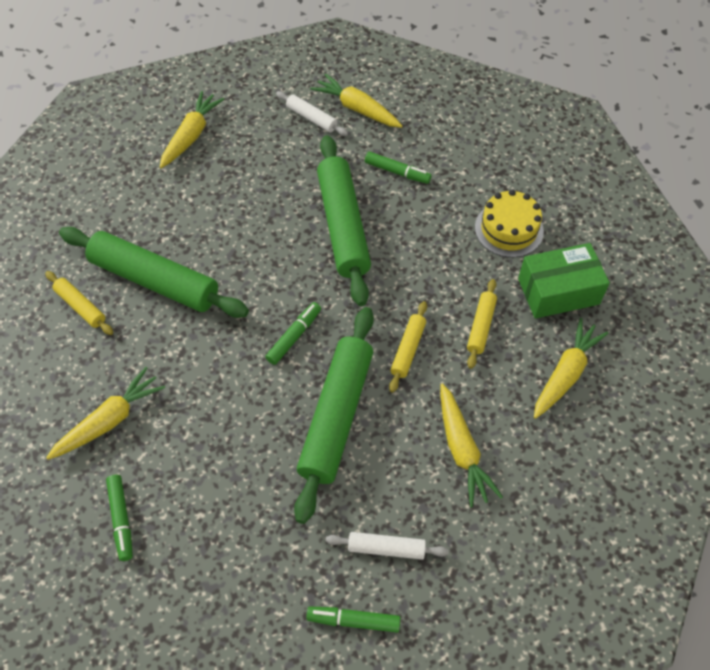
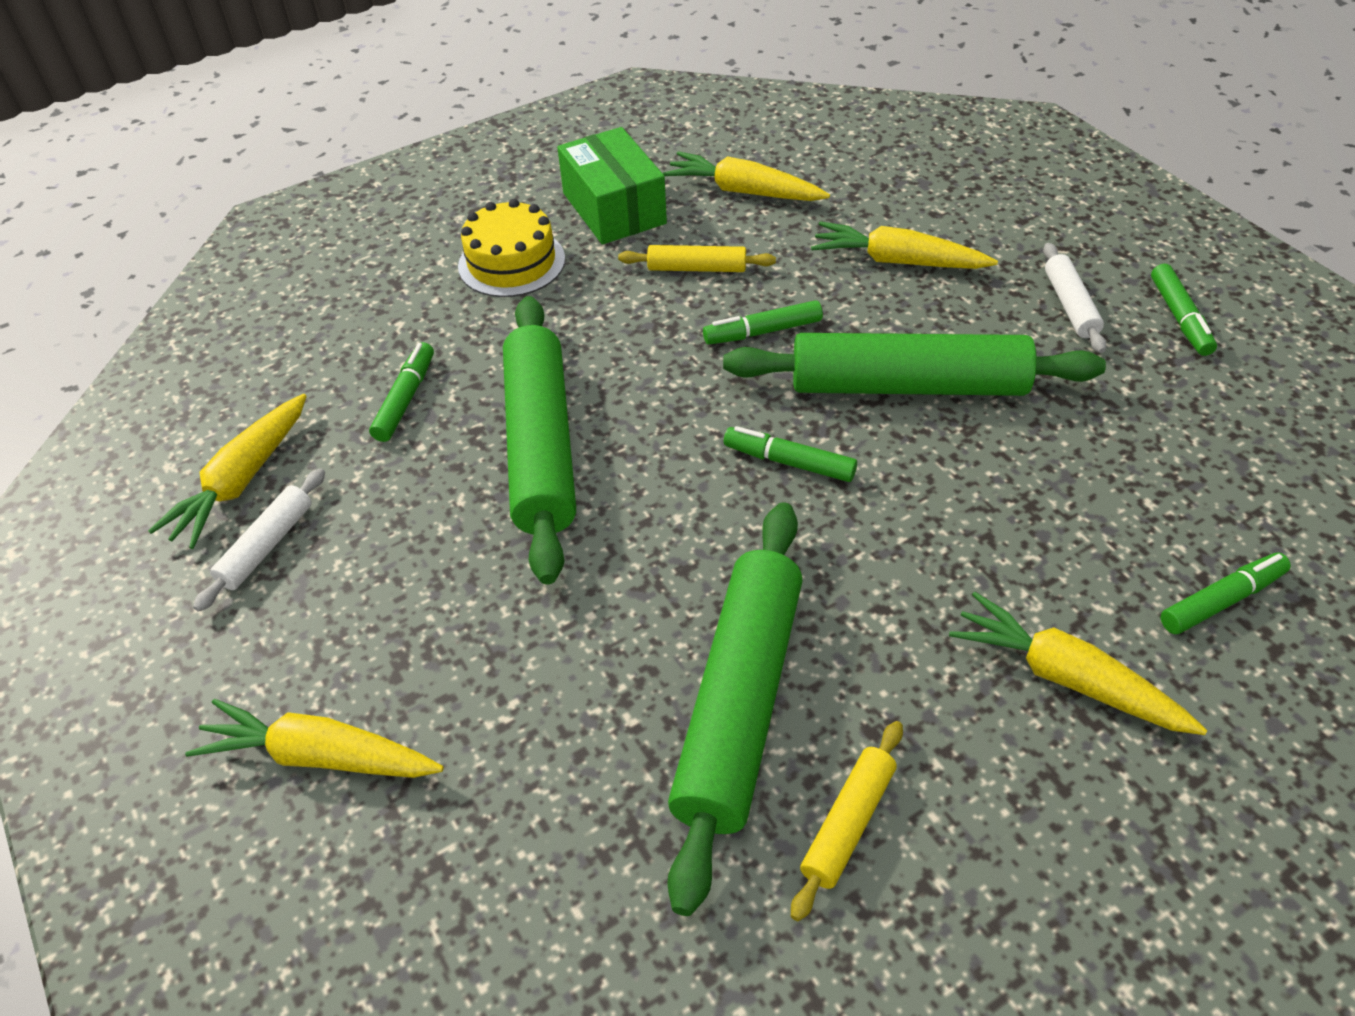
camera: 100 degrees left, 10 degrees down
(343, 226) = (540, 446): green rolling pin -> green rolling pin turned 75 degrees counterclockwise
(408, 349) = (763, 332): yellow rolling pin -> green marker
(462, 450) = (897, 261): yellow carrot -> yellow carrot turned 135 degrees counterclockwise

